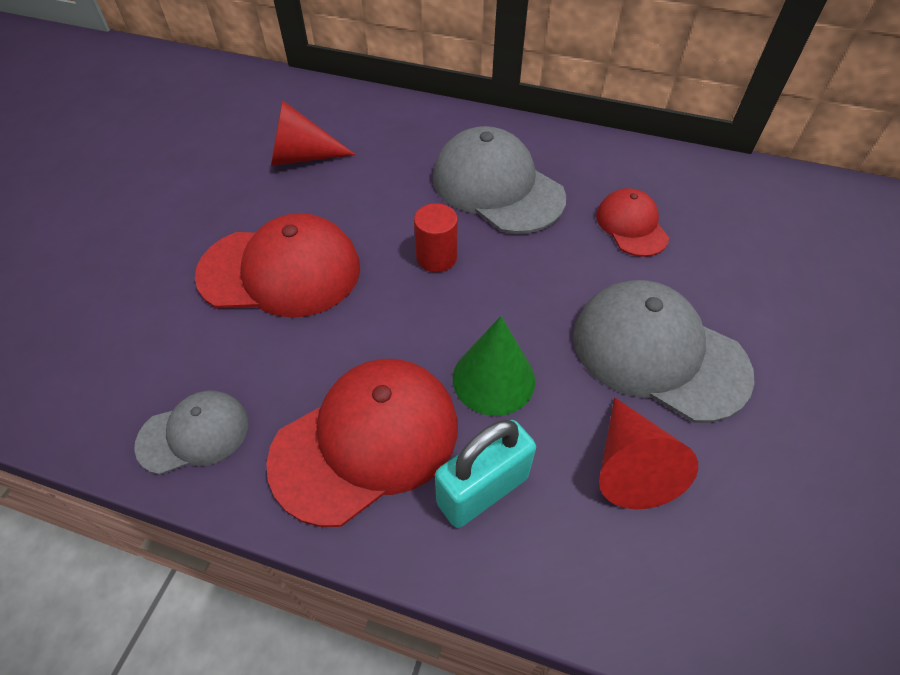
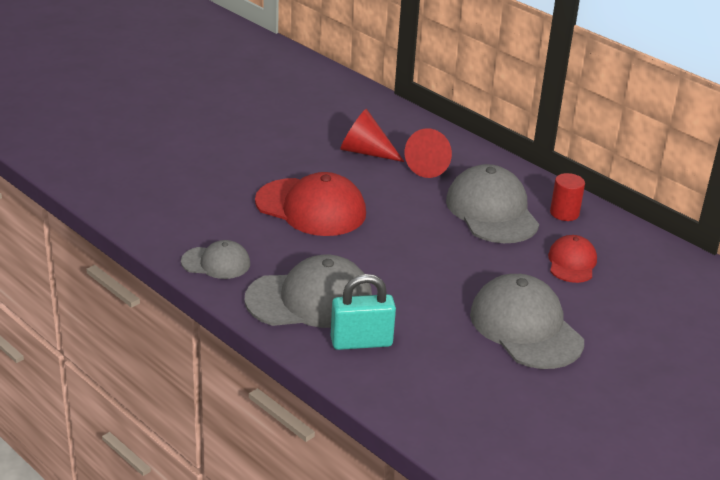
camera: 25 degrees right, 20 degrees down
(366, 441) = (310, 300): red cap -> grey cap
(436, 257) = (417, 234): red cylinder -> red cylinder (564, 213)
(493, 379) = (407, 301): green cone -> none
(630, 466) = (458, 365): red cone -> red cone (431, 166)

